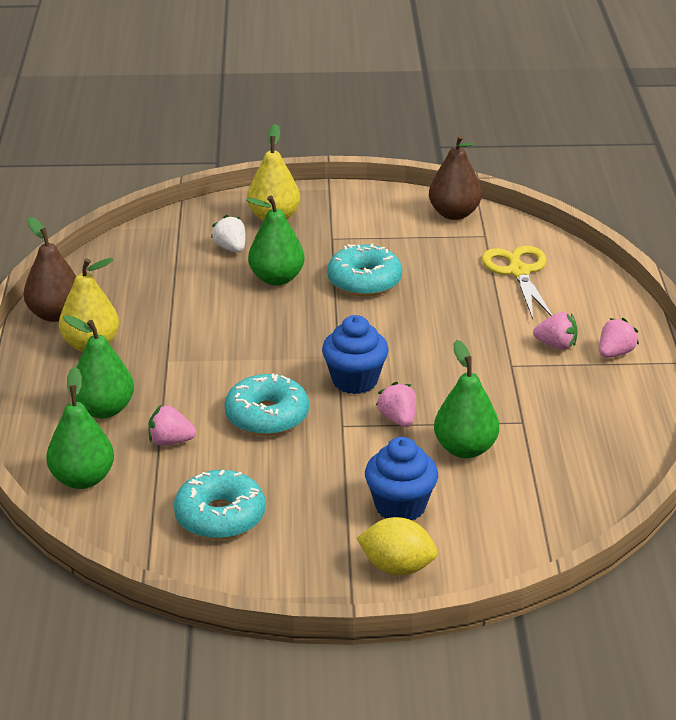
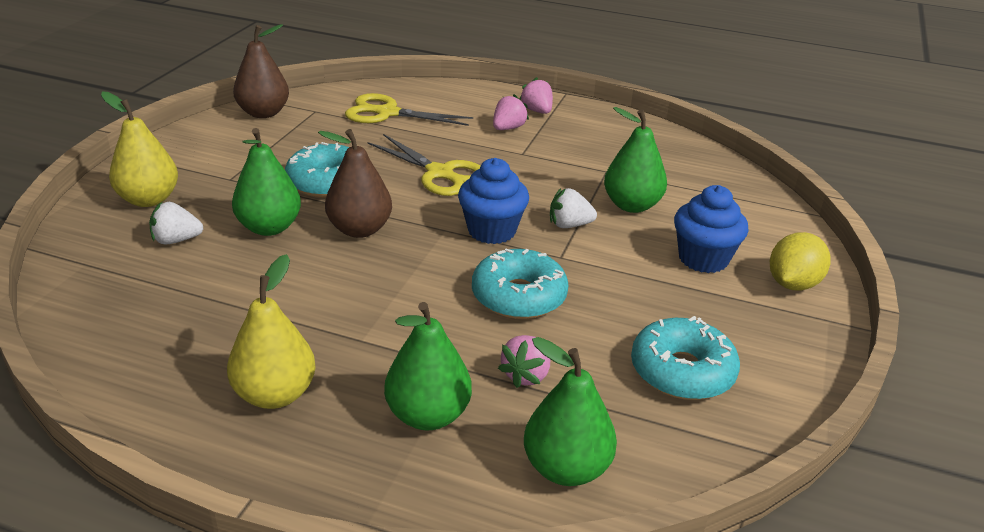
camera: 70 degrees left, 0 degrees up
(55, 314) = (171, 411): brown pear -> brown pear (360, 229)
(398, 419) = (569, 225): pink strawberry -> white strawberry
(429, 330) = (440, 173): none -> yellow scissors

